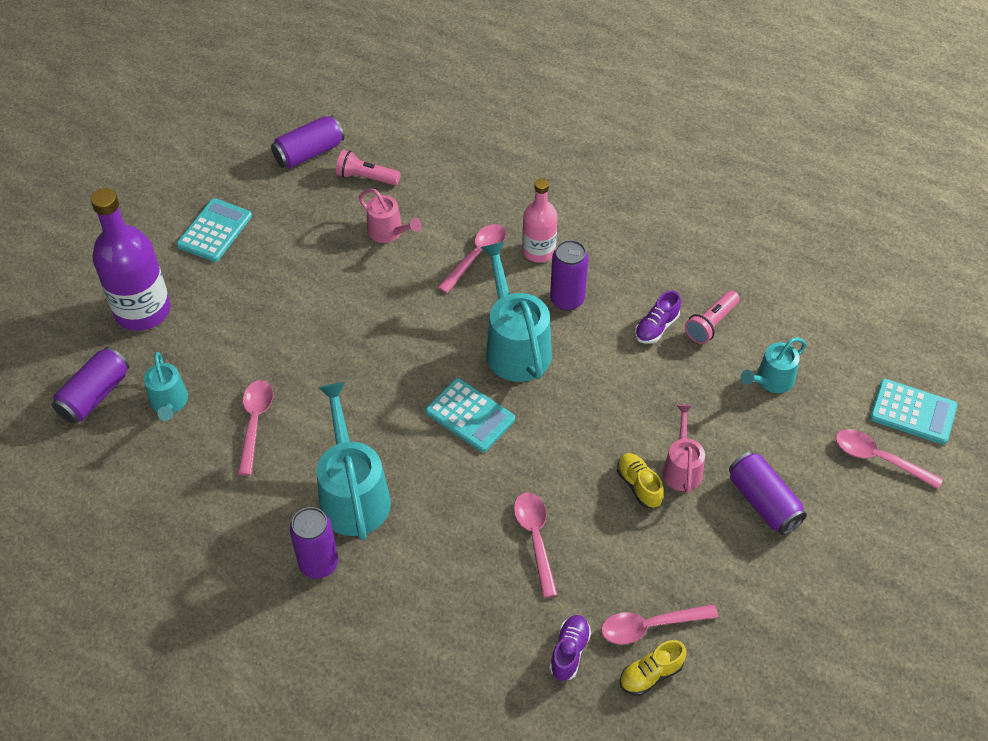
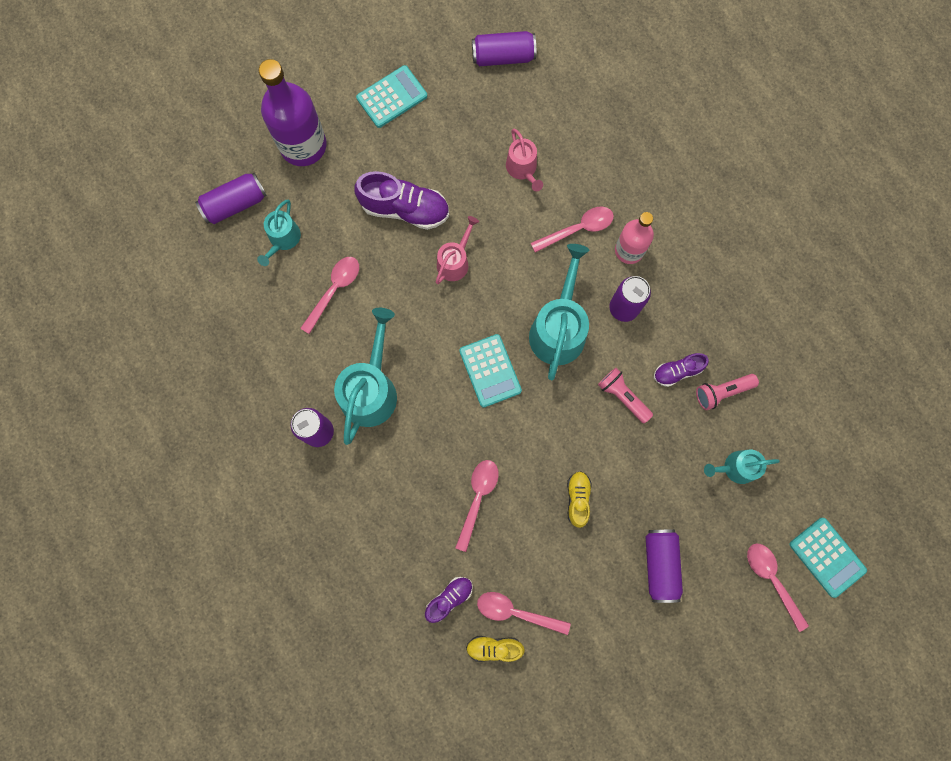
camera: 30 degrees right, 25 degrees up
(288, 317) = (405, 209): none -> purple shoe
(366, 177) = (534, 105): pink flashlight -> pink flashlight (622, 396)
(682, 468) = (618, 503): pink watering can -> pink watering can (455, 261)

